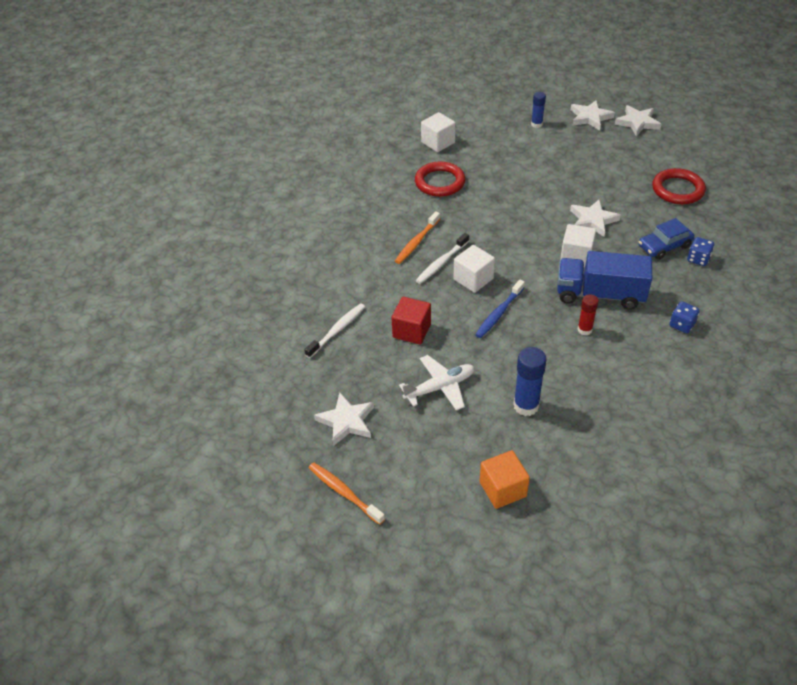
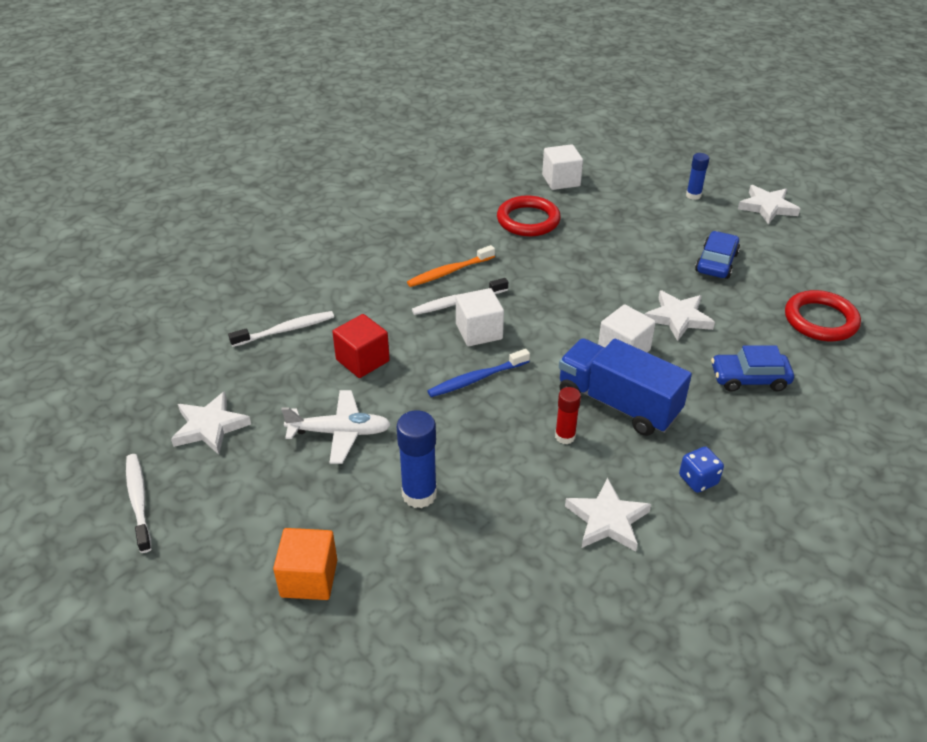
camera: 25 degrees right, 5 degrees down
(344, 492) = (138, 501): orange toothbrush -> white toothbrush
(587, 171) = (716, 262): none -> blue car
(637, 123) = (825, 230): white star -> white star (607, 520)
(698, 259) = (784, 410): blue dice -> none

